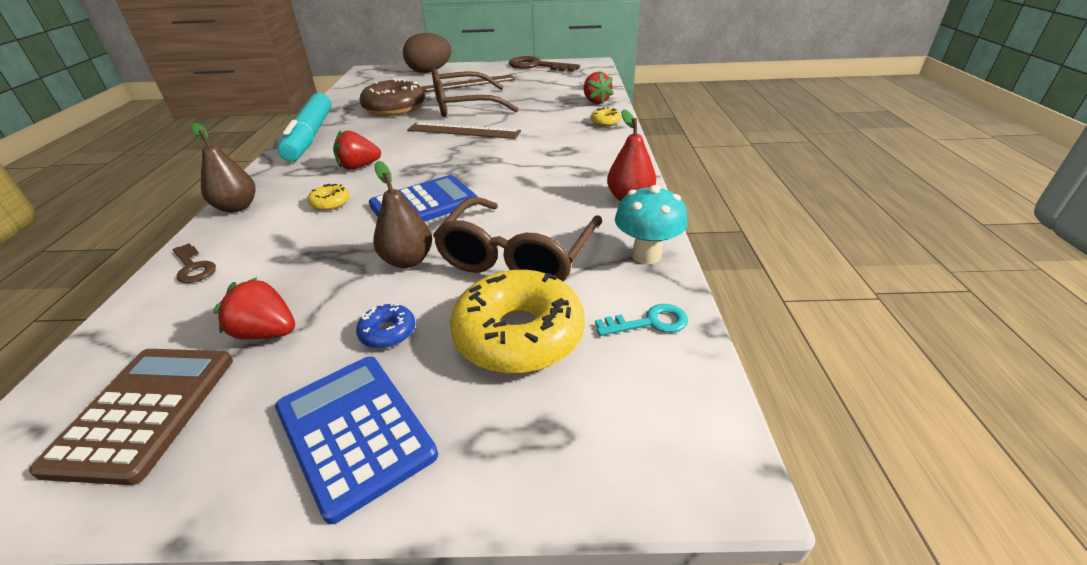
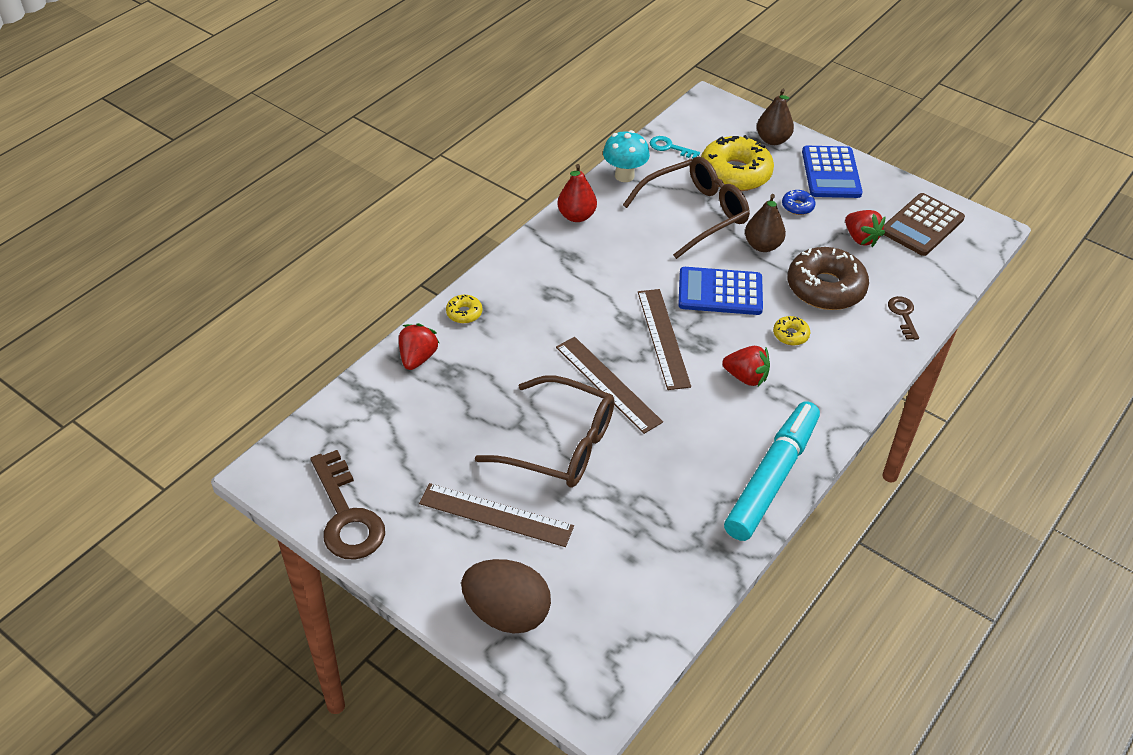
camera: 145 degrees left, 10 degrees up
(237, 207) = (868, 373): brown pear -> brown pear (772, 140)
(394, 108) = (641, 496): brown donut -> brown donut (825, 288)
(448, 161) = (663, 338): none -> brown ruler

